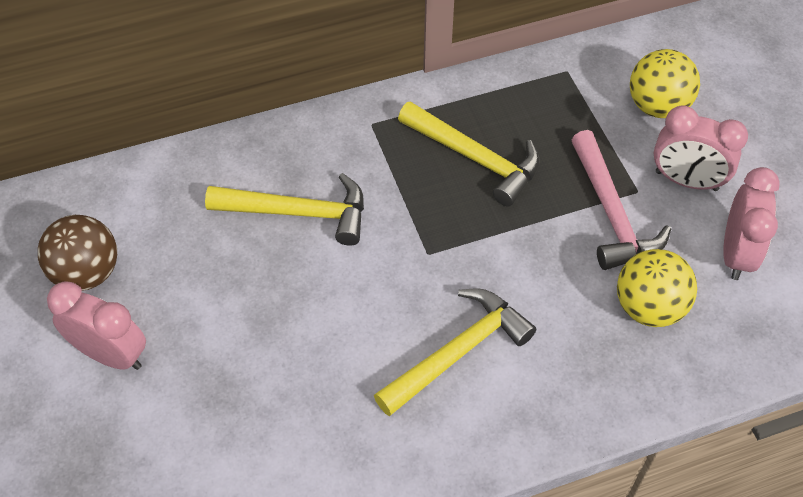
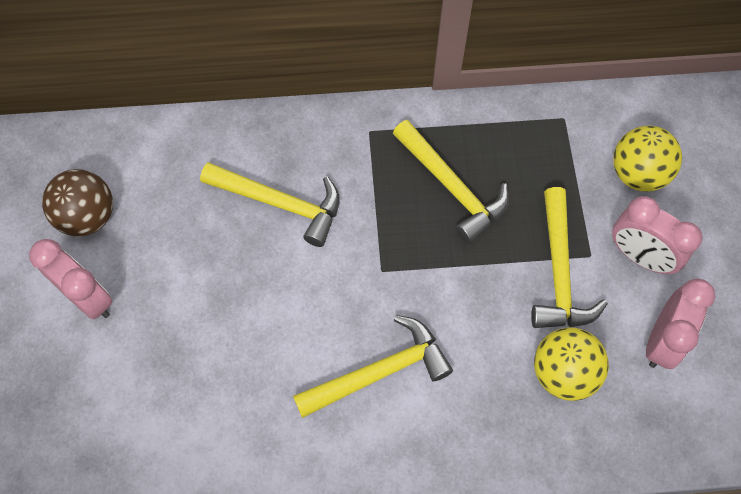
camera: 15 degrees right, 10 degrees up
(611, 213) = (559, 272): pink hammer -> yellow hammer

